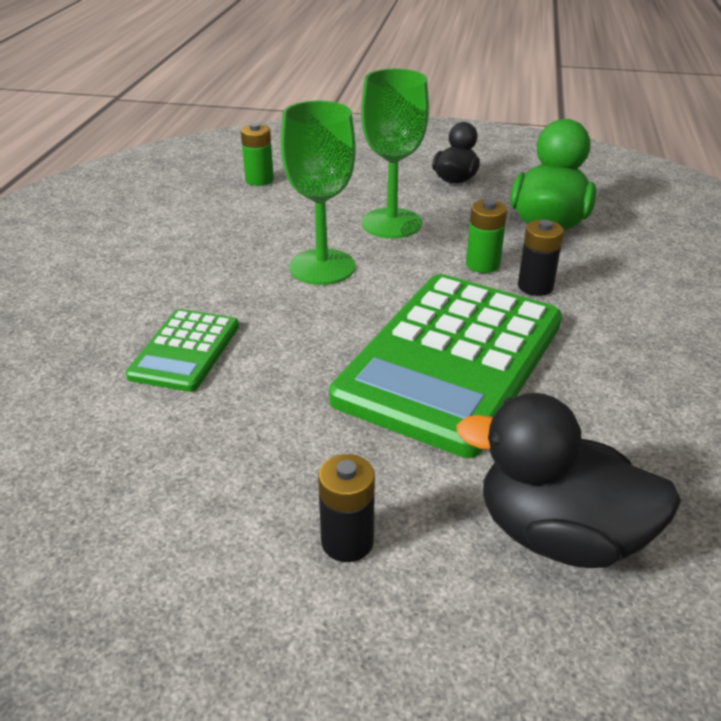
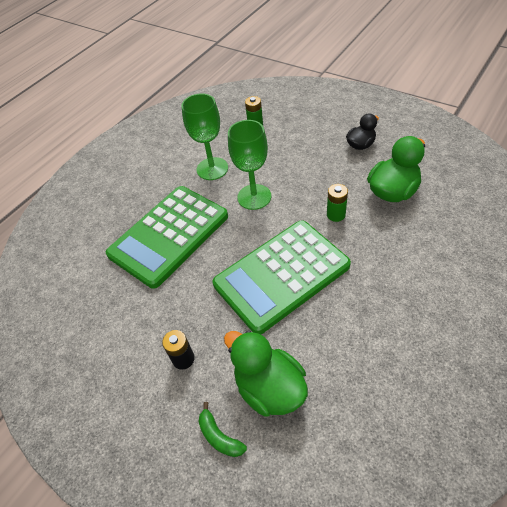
camera: 30 degrees right, 15 degrees up
(185, 351) = (169, 235): green calculator -> green calculator, size x2.06
(391, 223) = (305, 173): green goblet -> green goblet (212, 169)
(523, 656) = (219, 436): none -> green banana
(535, 286) = (354, 238): black battery -> none
(559, 535) = (269, 388): black duck -> green duck

